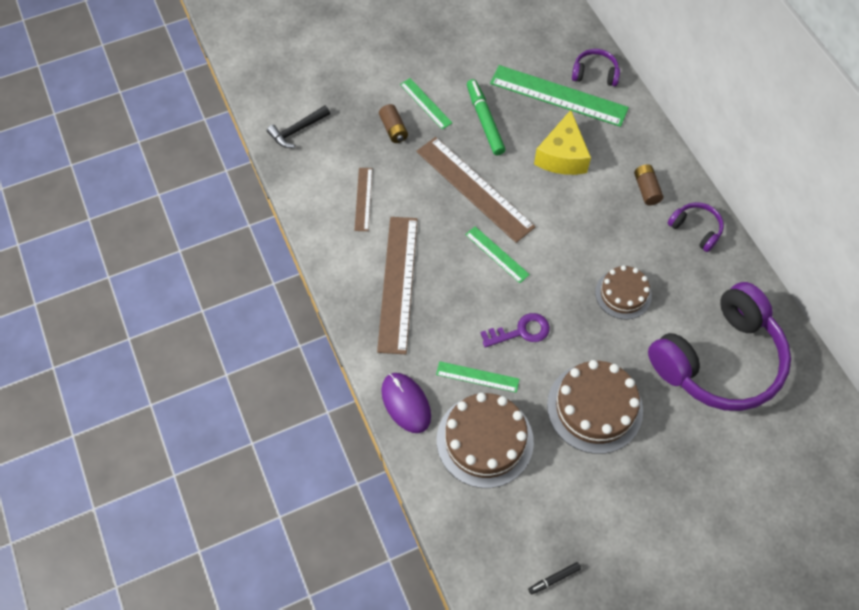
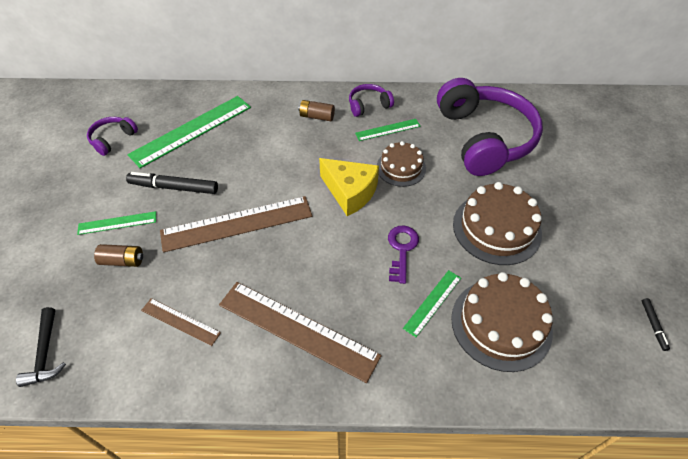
camera: 65 degrees left, 10 degrees down
(406, 403) = (436, 379): purple mouse -> none
(485, 121) = (174, 187): green marker -> black marker
(496, 254) = (315, 235): green ruler -> green ruler (388, 130)
(562, 156) = (250, 152): yellow cheese -> yellow cheese (350, 192)
(595, 74) = (191, 102): purple headphones -> purple headphones (113, 139)

